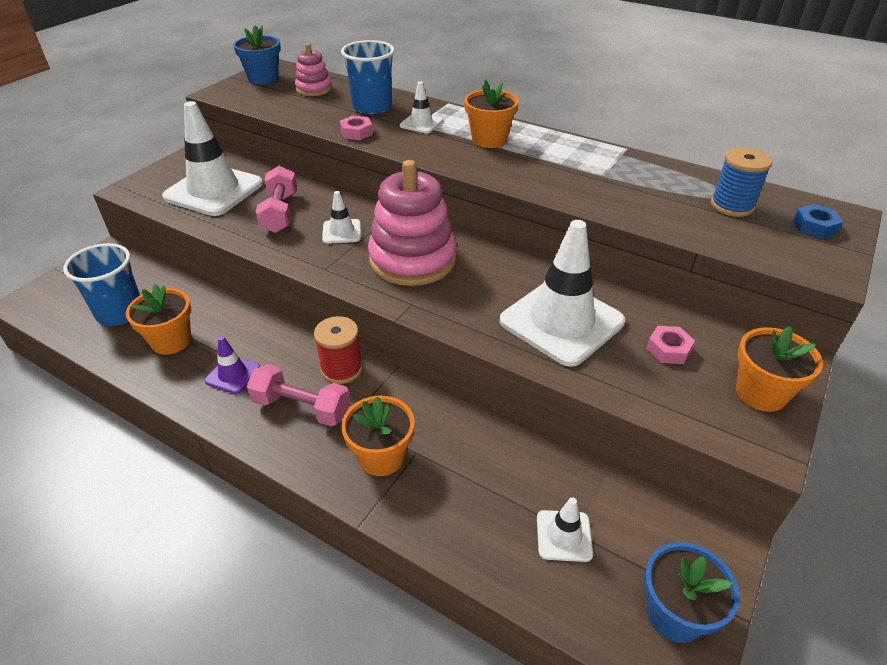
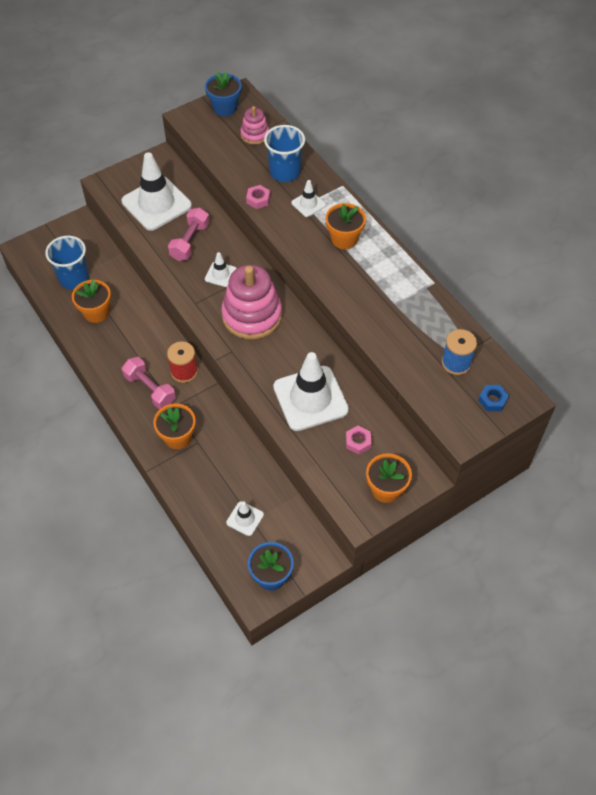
camera: 25 degrees right, 15 degrees up
(233, 374) = (122, 351): purple traffic cone -> none

